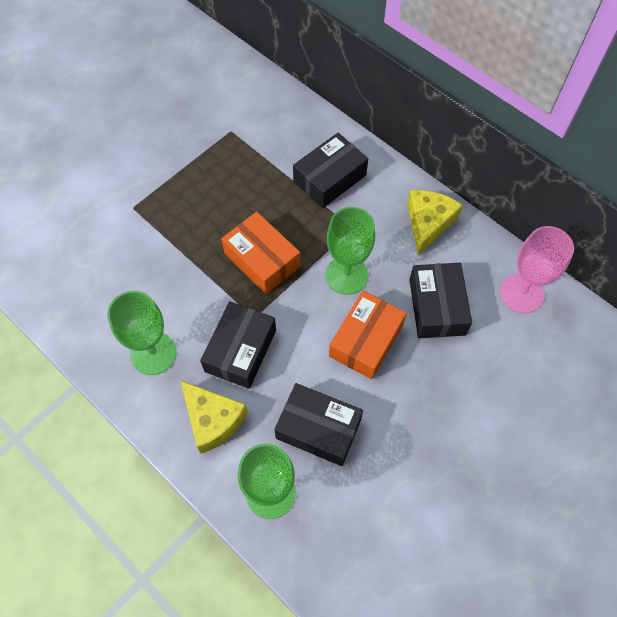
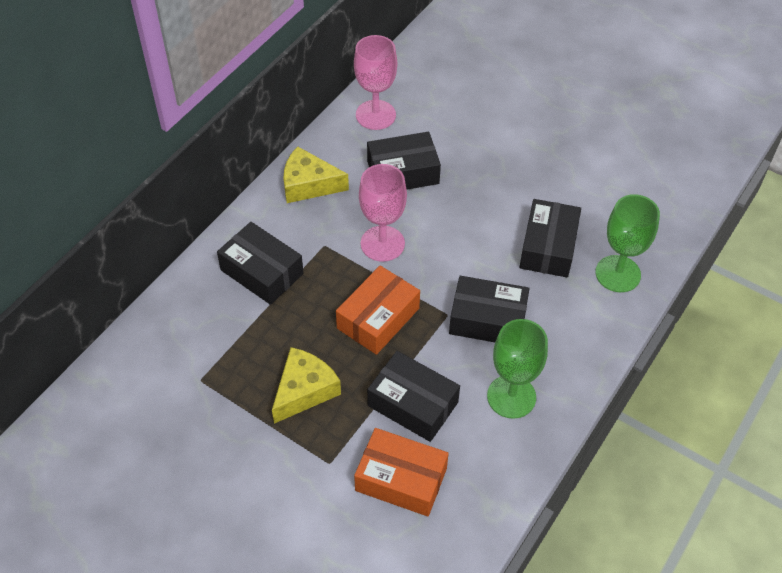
camera: 100 degrees left, 10 degrees down
(168, 273) = (413, 404): none -> black box
(213, 420) = (565, 330): yellow cheese -> yellow cheese (304, 390)
(346, 275) = (382, 243): green goblet -> pink goblet
(366, 340) = (451, 221): orange box -> orange box (401, 479)

